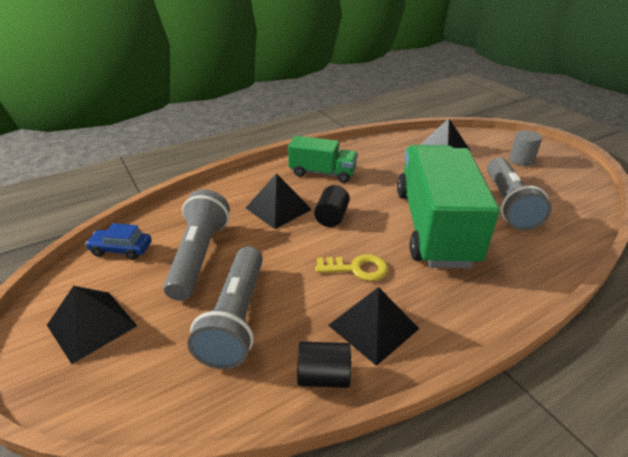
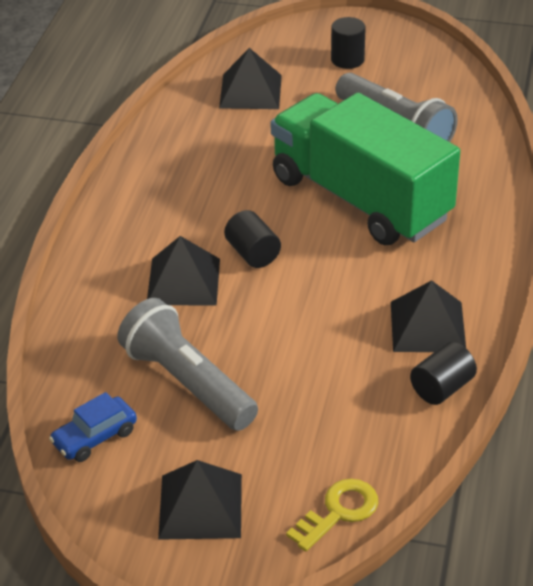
camera: 45 degrees left, 5 degrees up
(236, 318) = (314, 403): grey flashlight -> none
(322, 173) = (163, 207): green truck -> none
(357, 268) = (349, 288): yellow key -> yellow key (339, 512)
(521, 160) = (347, 60): grey cylinder -> black cylinder

